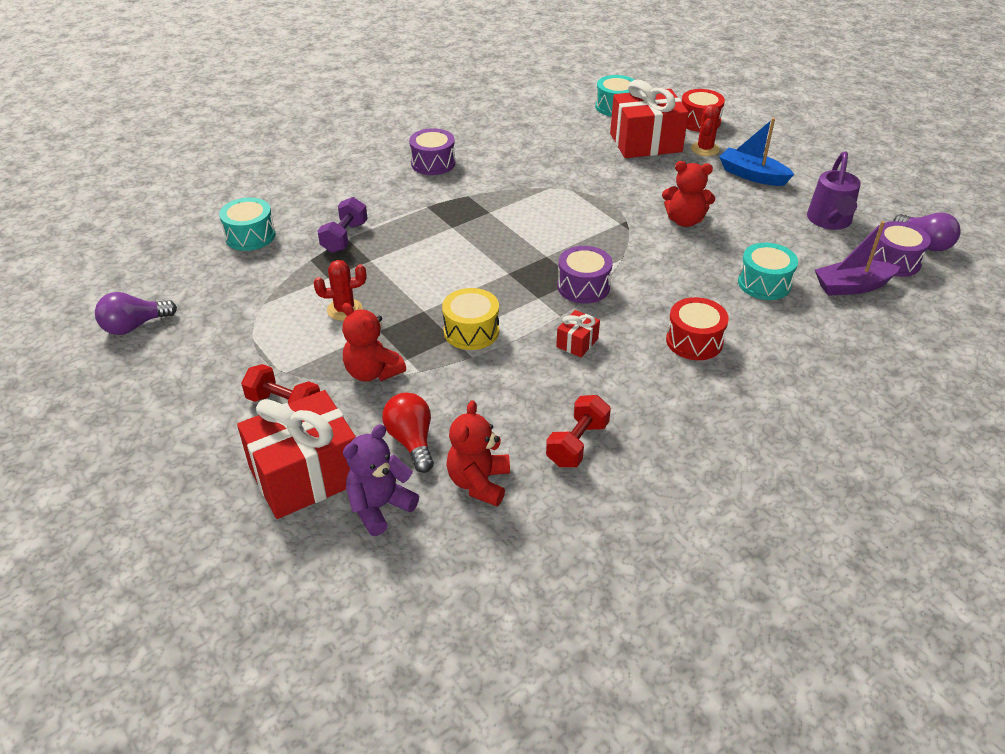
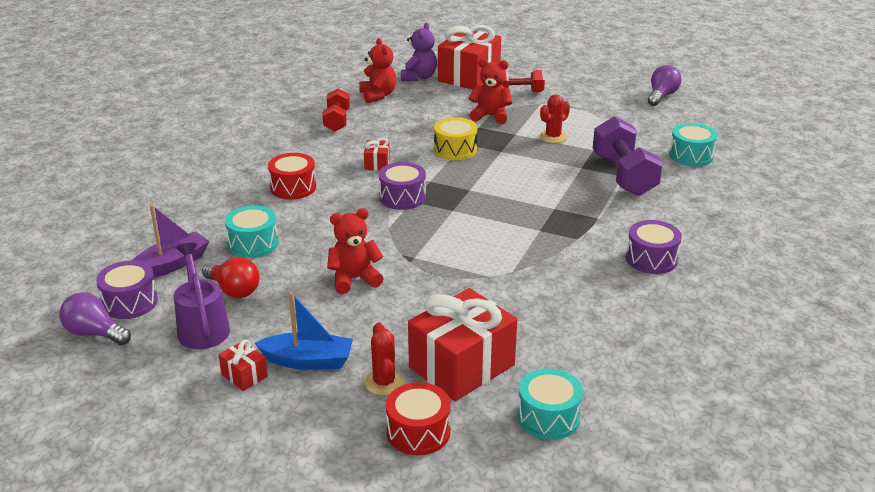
camera: 150 degrees right, 10 degrees down
(344, 237) = (624, 175): purple dumbbell -> purple dumbbell, size x1.65
(411, 441) = (431, 99): red light bulb -> red light bulb (234, 290)
(803, 180) = (244, 375): none -> red gift

